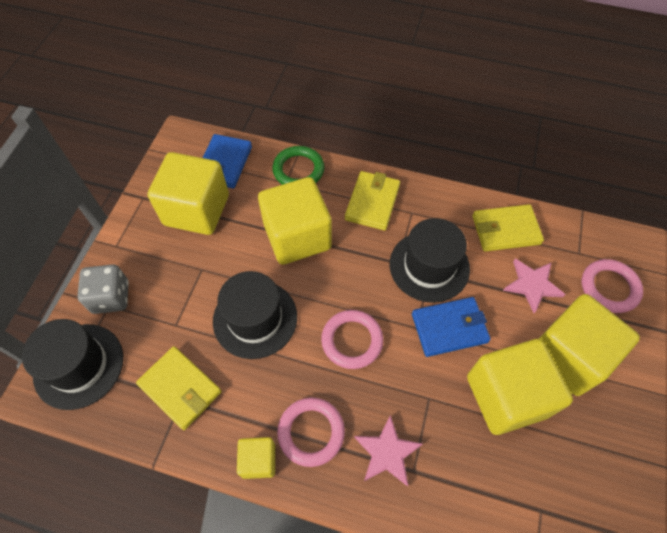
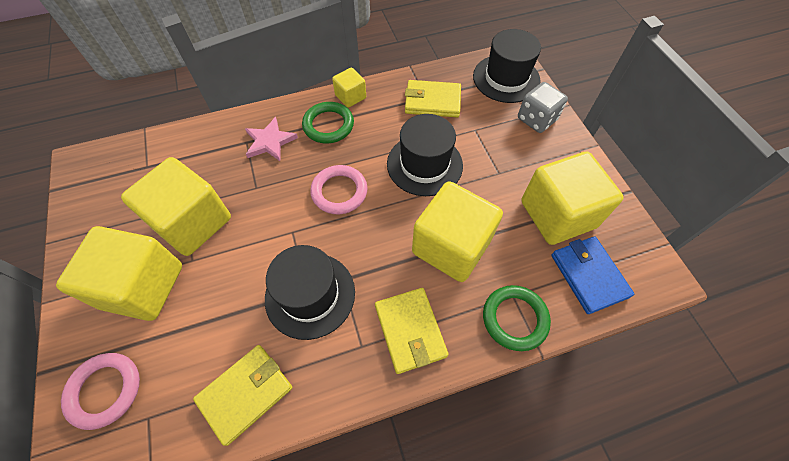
camera: 145 degrees right, 0 degrees up
(311, 432) = (328, 125): pink ring -> green ring
(449, 328) = (263, 248): blue wallet -> none
(532, 285) = (195, 339): pink star -> none

